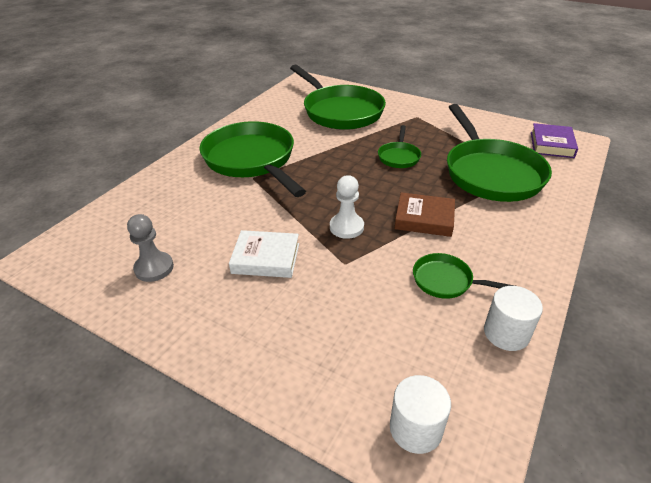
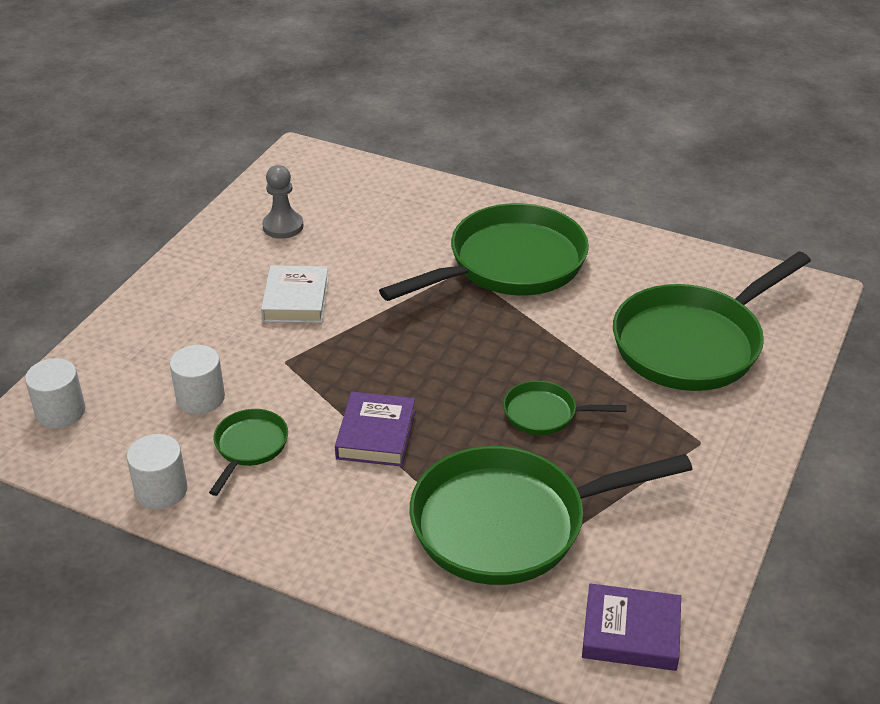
camera: 85 degrees right, 0 degrees up
(346, 227) = (355, 361): white pawn -> none
(390, 314) = (200, 398): none -> white cylinder
(424, 219) = (376, 434): brown book -> purple book

